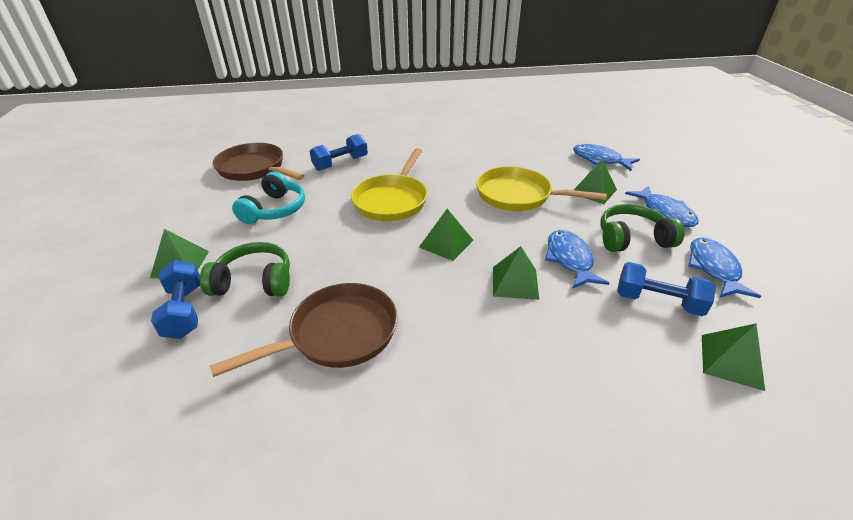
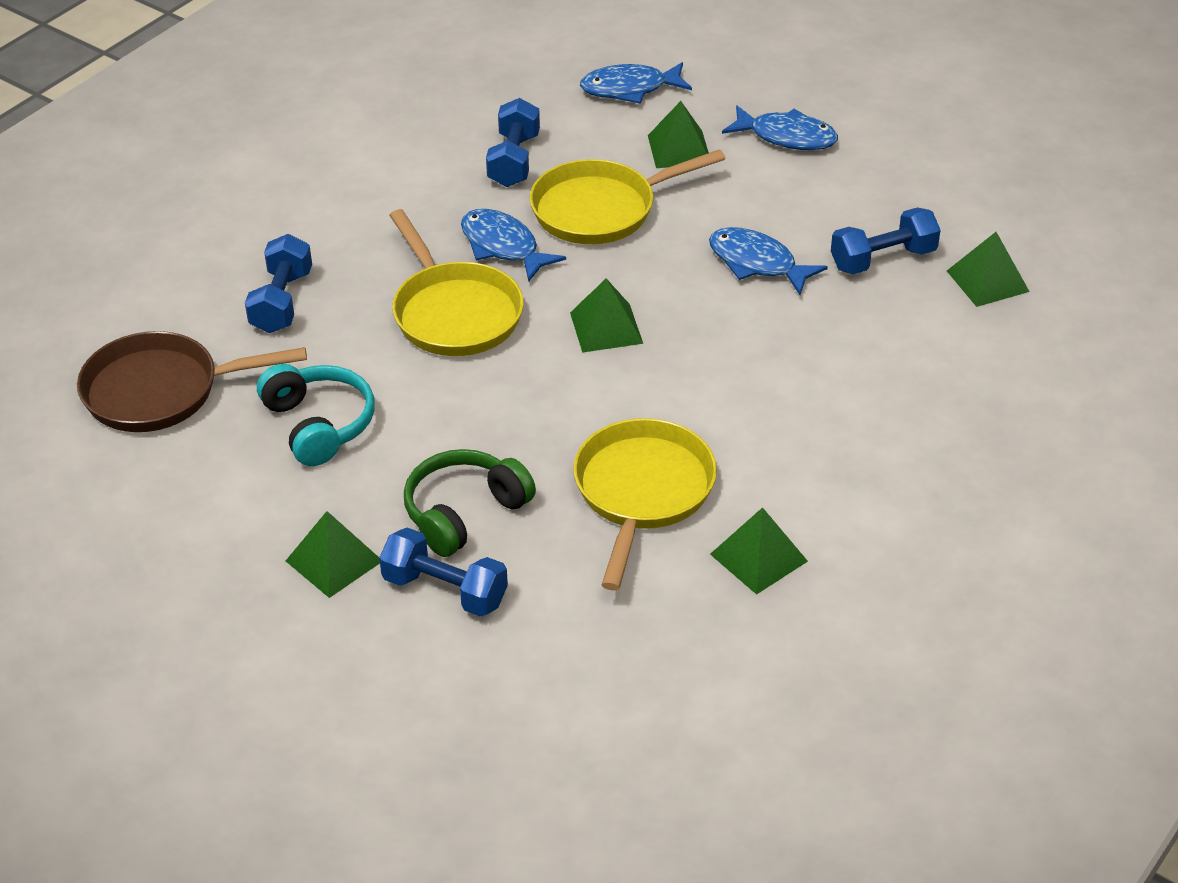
camera: 45 degrees left, 5 degrees up
(337, 334) = (642, 492): brown pan -> yellow pan
(506, 161) = (514, 160): none -> blue dumbbell
(515, 282) = (736, 325): green pyramid -> green pyramid (758, 557)
(632, 239) = (789, 196): green headphones -> none
(713, 268) = (896, 187): blue fish -> blue fish (503, 247)

